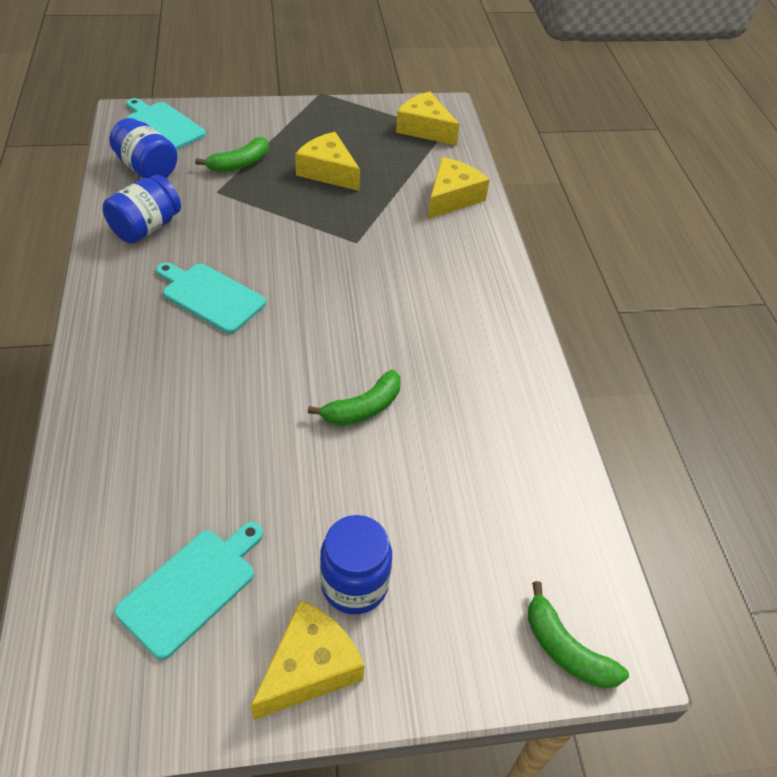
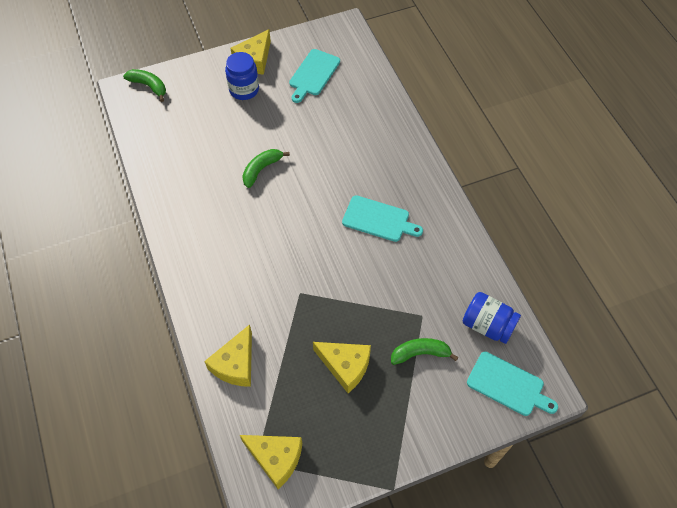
camera: 170 degrees right, 10 degrees up
(146, 227) = (451, 264): blue jar -> none
(239, 164) = (420, 353): green banana -> green banana turned 45 degrees clockwise

